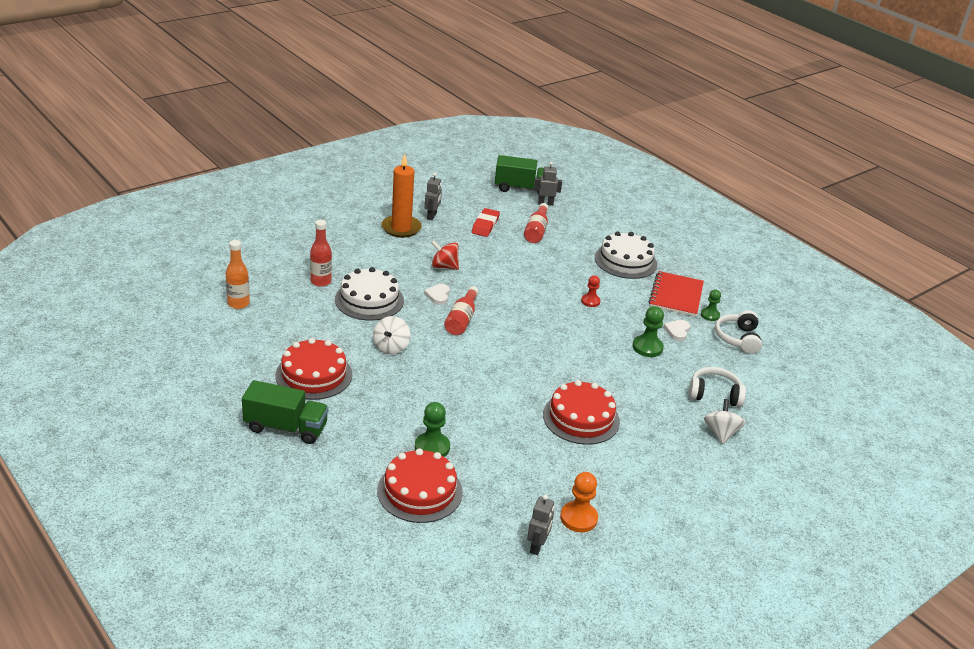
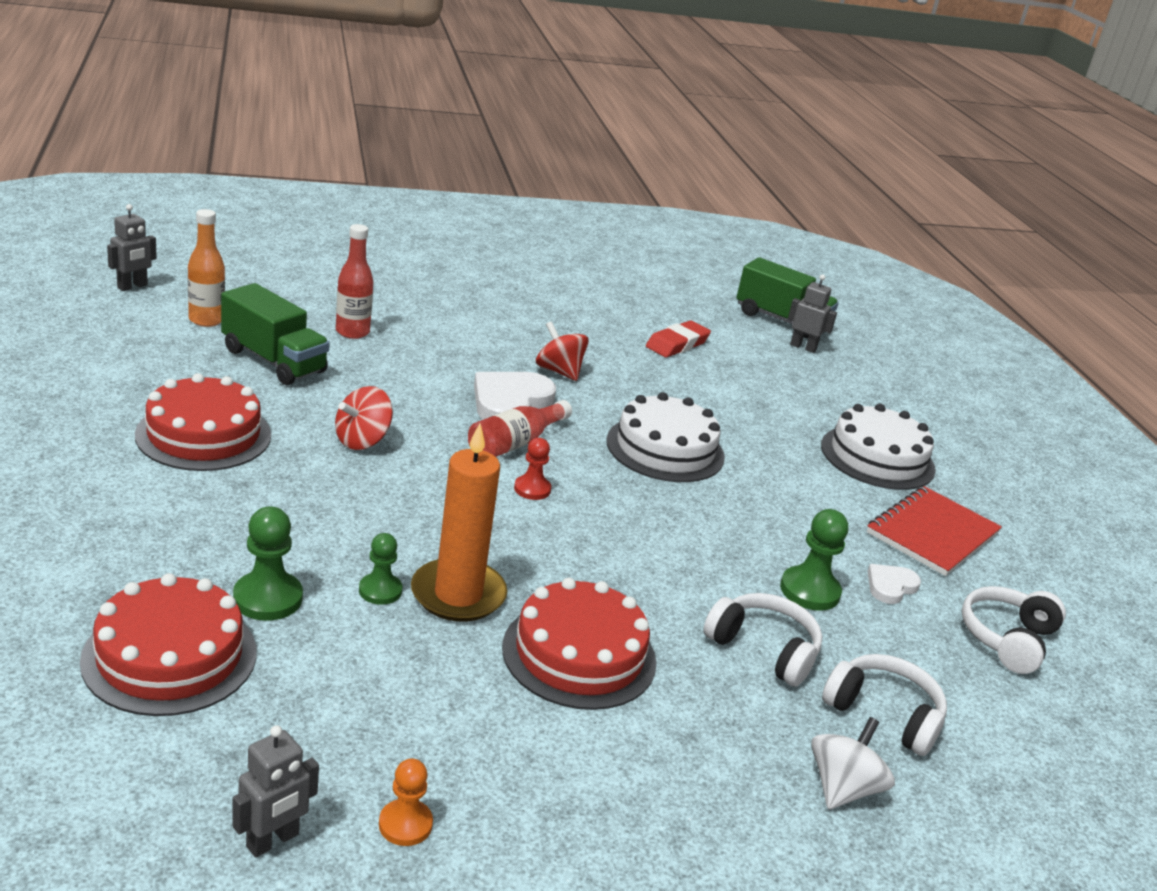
camera: 25 degrees right, 5 degrees down
(286, 427) = (77, 485): green truck -> green truck (273, 361)
(369, 300) = (397, 374): white cake -> white cake (665, 448)
(391, 347) = (362, 440): white spinning top -> red spinning top
(401, 228) = (542, 310): orange candle -> orange candle (458, 594)
(432, 216) = (604, 310): grey robot -> grey robot (132, 286)
(438, 295) = (510, 402): white heart -> white heart, size x1.85
(536, 231) = (755, 374): red bottle -> none
(578, 518) = (405, 824): orange pawn -> orange pawn, size x0.65
(590, 301) = (762, 490): red pawn -> red pawn (532, 489)
(650, 384) = (763, 649): none -> white headphones
(710, 315) = (977, 583): green pawn -> green pawn (380, 590)

